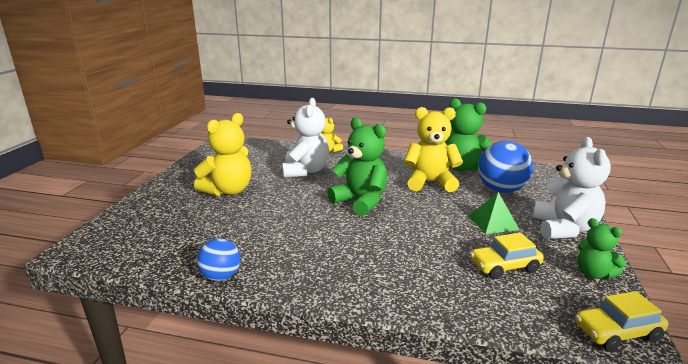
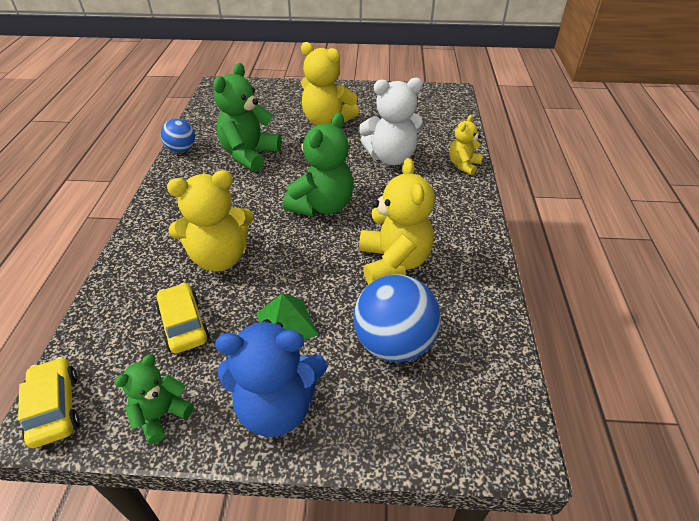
camera: 80 degrees right, 20 degrees up
(422, 249) = (220, 257): none -> yellow teddy bear
(462, 168) = (464, 300): green teddy bear -> green teddy bear (249, 155)
(564, 229) = (276, 406): white teddy bear -> blue teddy bear

